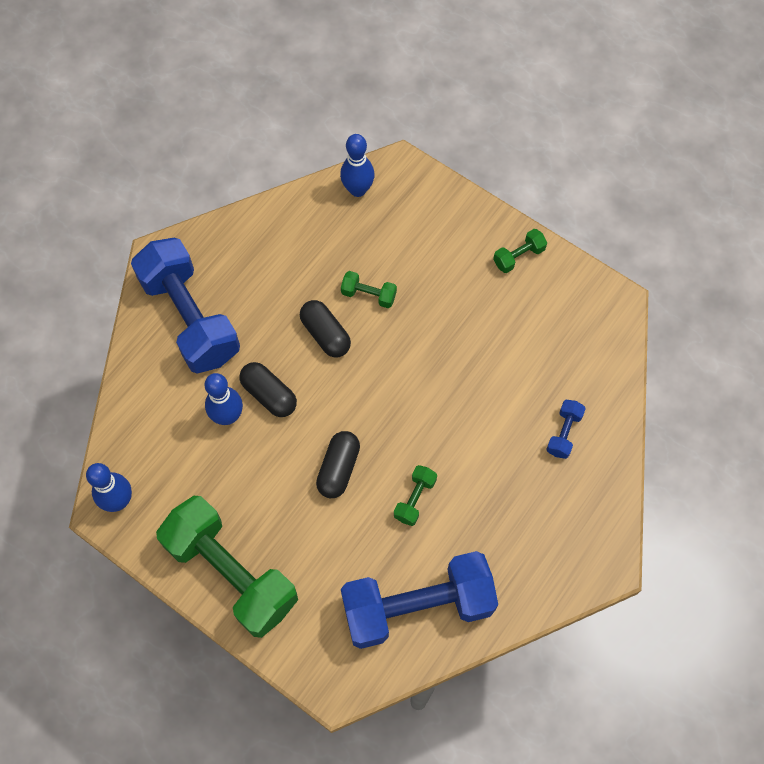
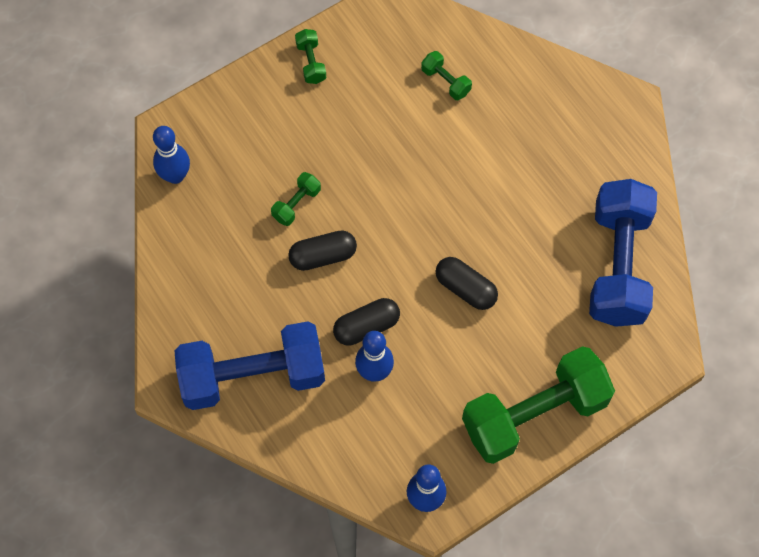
camera: 70 degrees left, 0 degrees up
(415, 499) = (518, 233): green dumbbell -> green dumbbell (445, 81)
(563, 433) = (500, 91): blue dumbbell -> none

